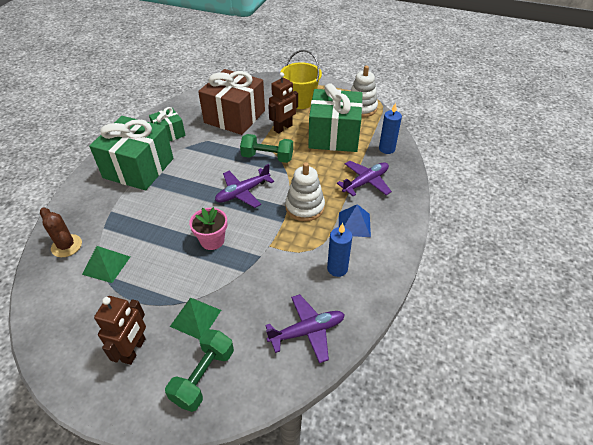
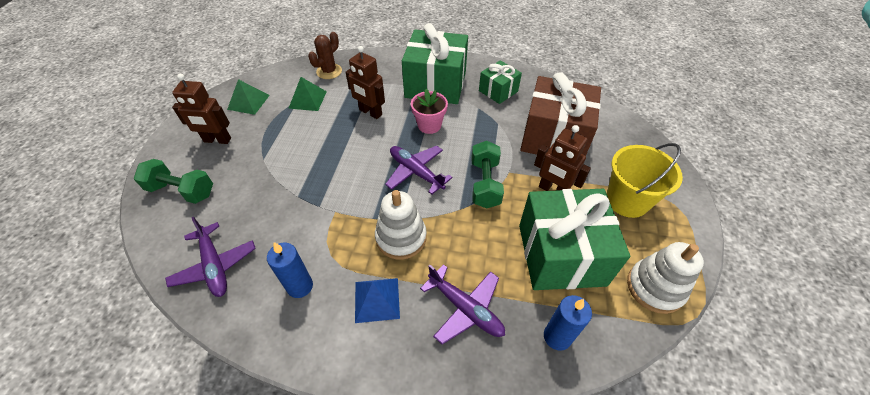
camera: 80 degrees right, 5 degrees up
(154, 215) = (370, 112): none -> brown robot
(196, 318) = (244, 171): green pyramid -> green pyramid (248, 102)
(212, 240) = (340, 162): pink flower pot -> pink flower pot (429, 125)

